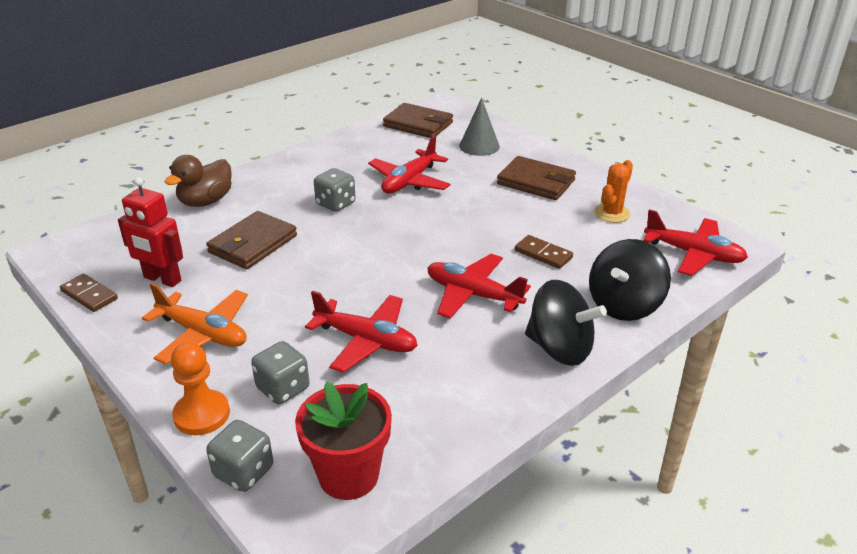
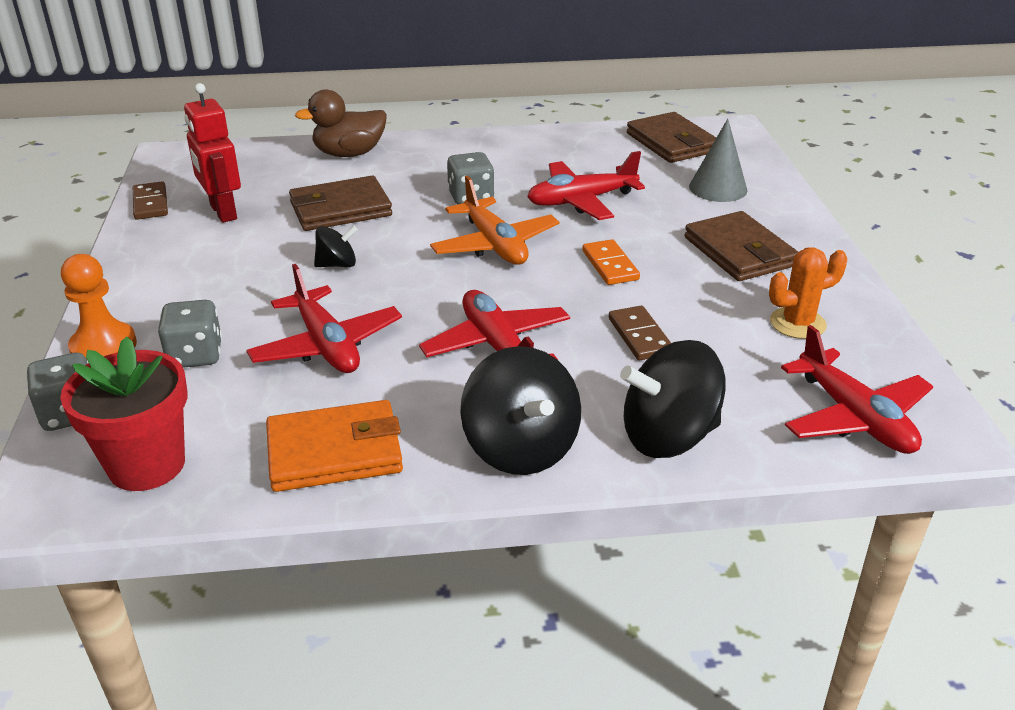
camera: 35 degrees right, 0 degrees up
(203, 334) = (194, 275): orange plane -> orange plane (494, 245)
(302, 284) = (337, 264): none -> black spinning top
(459, 404) = (334, 452): none -> orange wallet
(476, 217) = (610, 265): none -> orange domino

